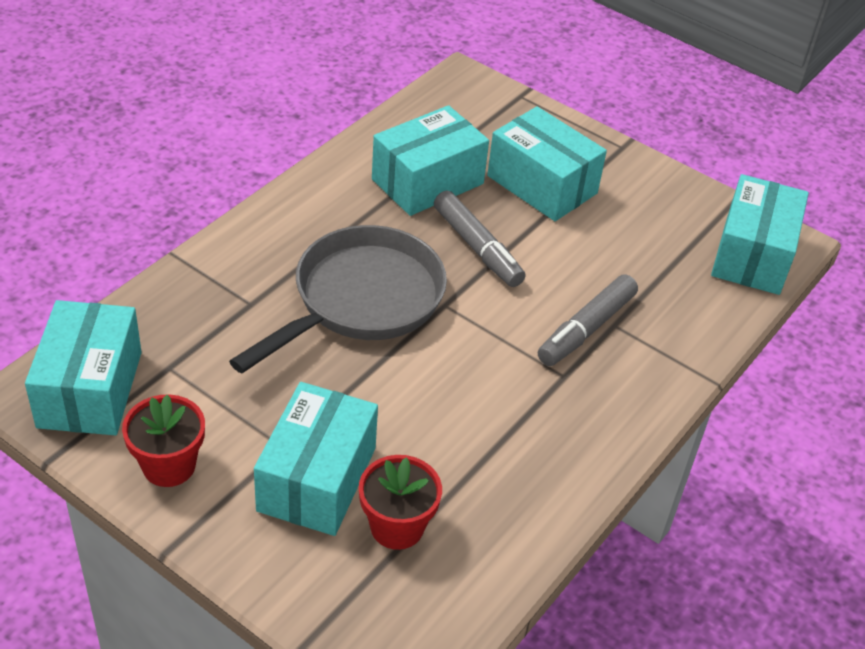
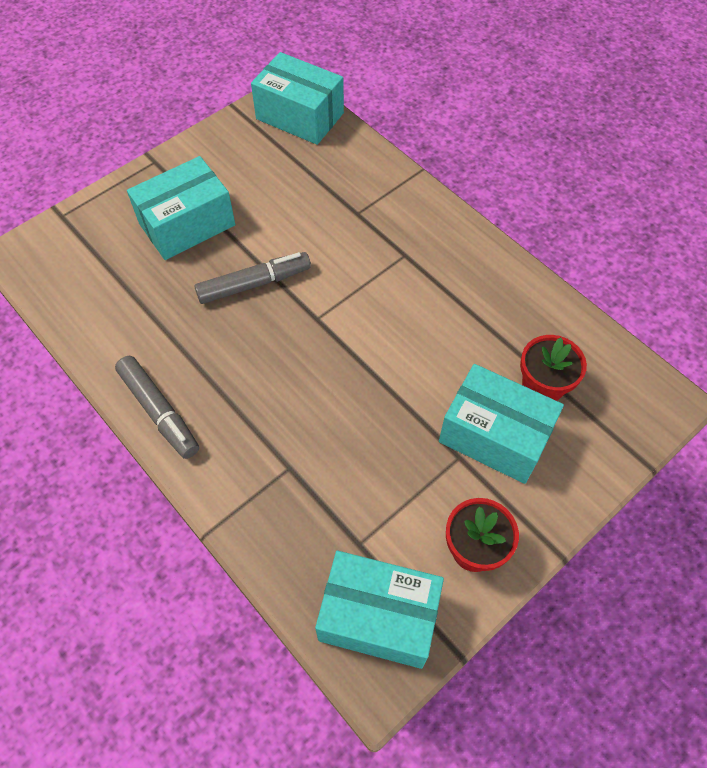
camera: 75 degrees left, 15 degrees up
(361, 300) = (301, 378): grey pan -> none
(427, 181) = (160, 305): turquoise box -> none
(586, 329) = (359, 231): grey marker -> grey marker (159, 411)

